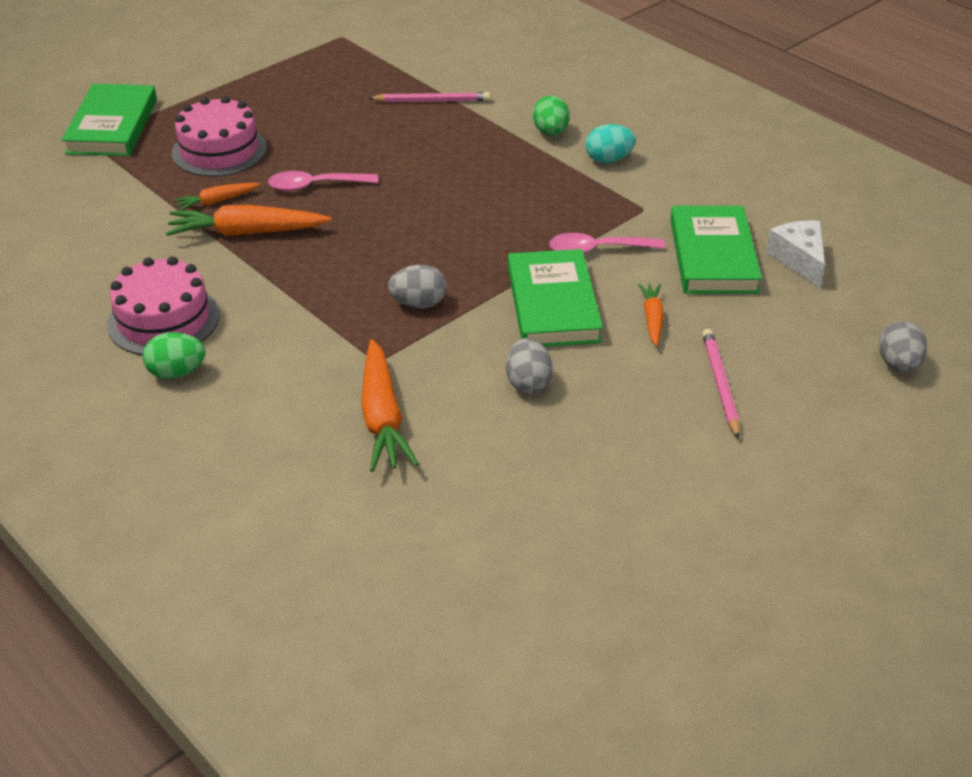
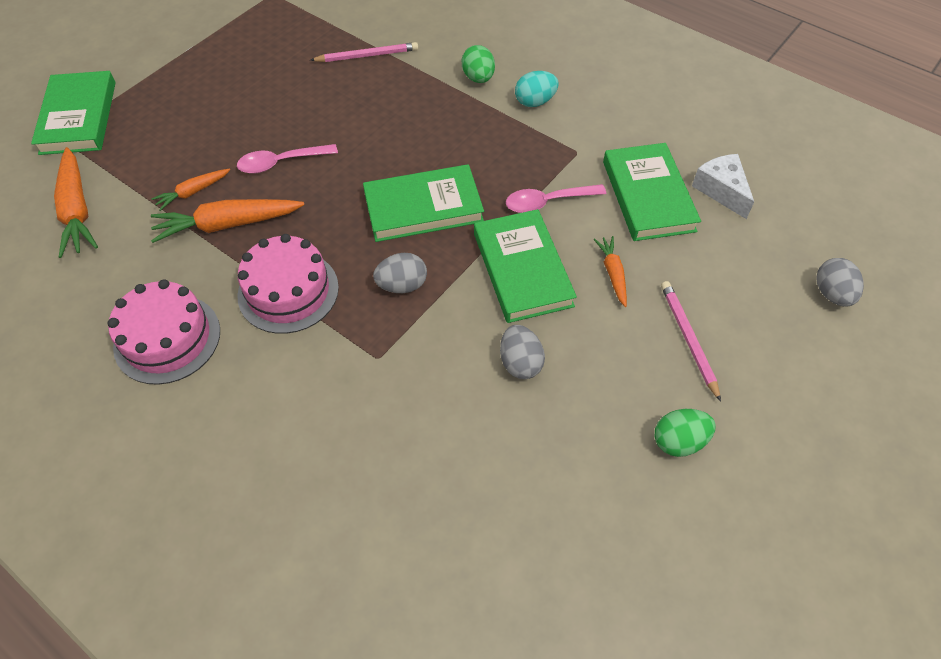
camera: 10 degrees left, 15 degrees up
(177, 372) = (191, 400): green egg -> green egg (679, 441)
(219, 150) = (184, 133): pink cake -> pink cake (288, 291)
(382, 417) = (396, 424): orange carrot -> orange carrot (77, 210)
(459, 240) = (423, 207): none -> green book

